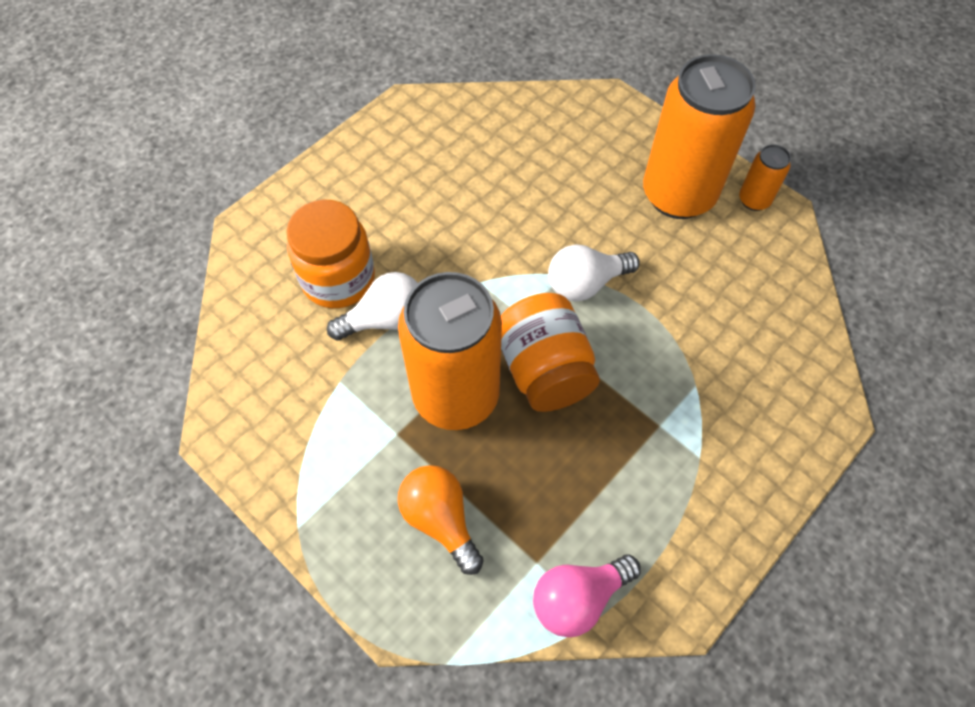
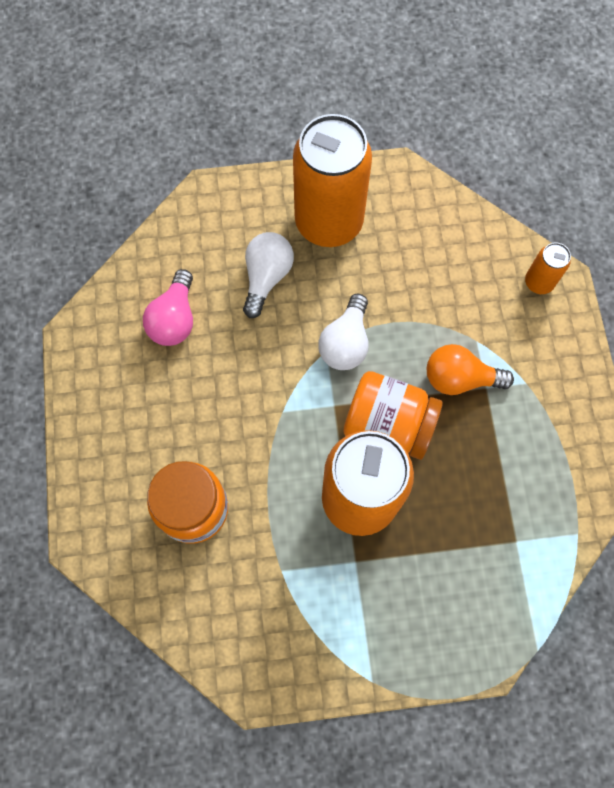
camera: 50 degrees left, 10 degrees up
(385, 319) = (257, 501): white light bulb -> white light bulb (266, 277)
(440, 519) = (441, 580): orange light bulb -> orange light bulb (459, 378)
(578, 598) = (557, 535): pink light bulb -> pink light bulb (174, 319)
(754, 200) = (375, 180): orange can -> orange can (538, 282)

